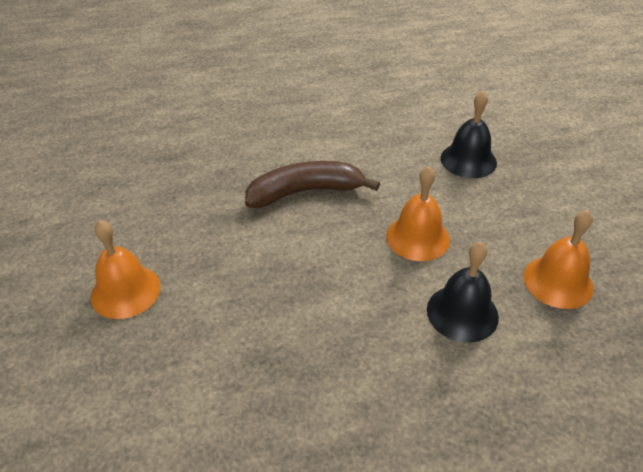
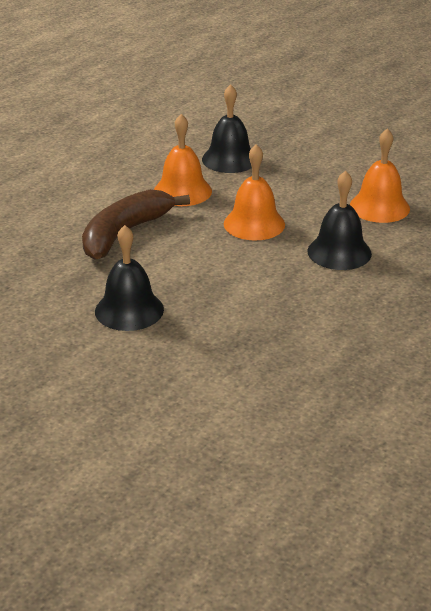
camera: 40 degrees left, 10 degrees down
(125, 291) = (64, 362): orange bell -> orange bell (182, 191)
(224, 269) = (129, 310): none -> black bell

